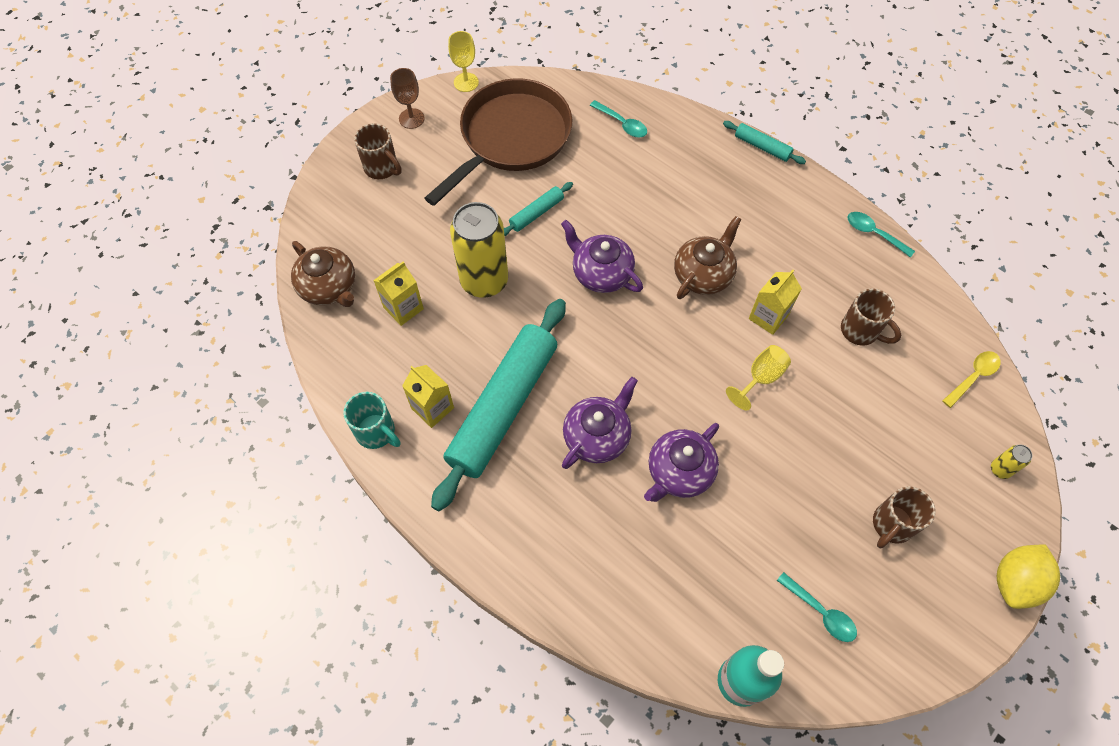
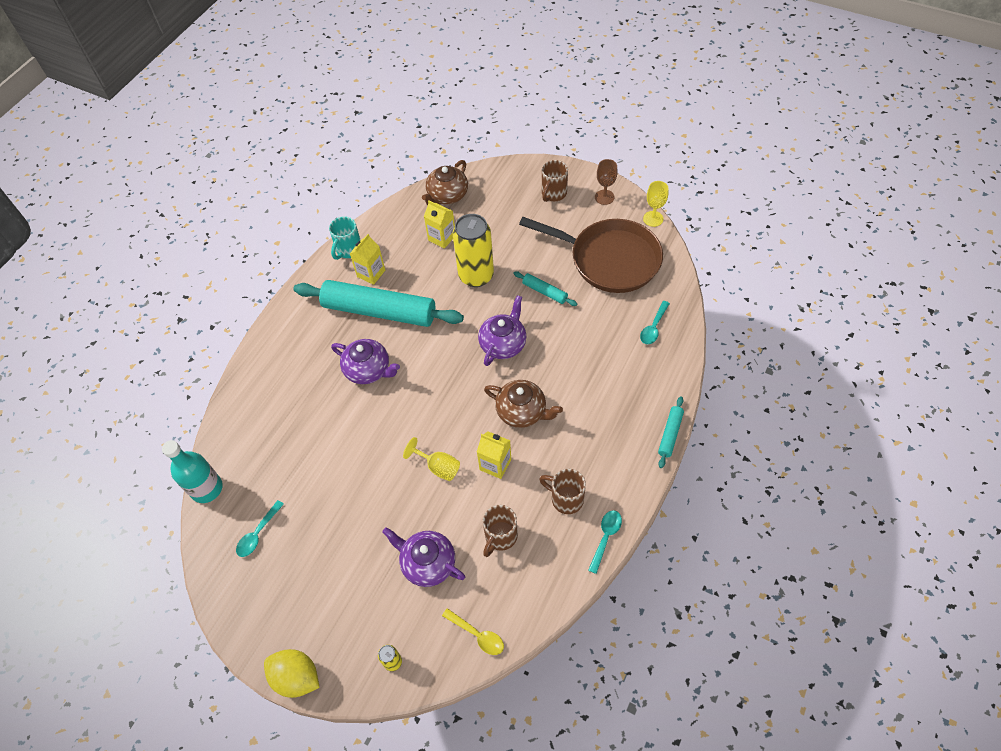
camera: 80 degrees right, 5 degrees down
(679, 472) = (350, 425): purple teapot -> purple teapot (427, 563)
(891, 525) = (331, 577): brown mug -> brown mug (565, 499)

